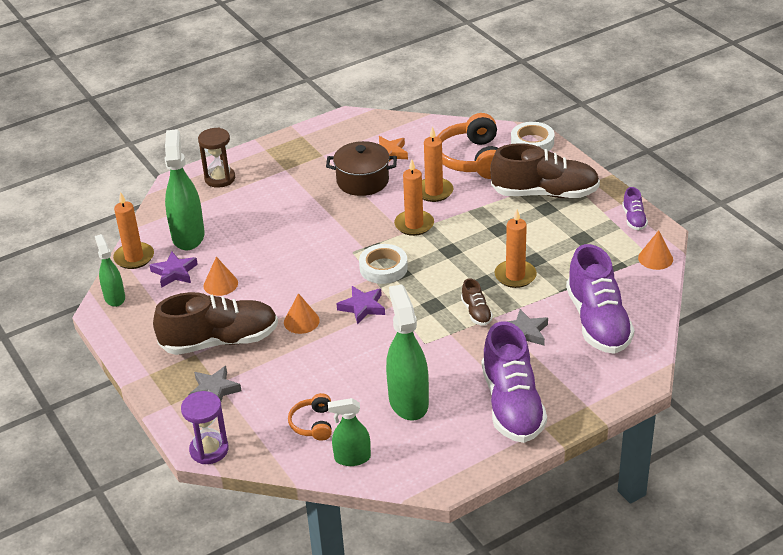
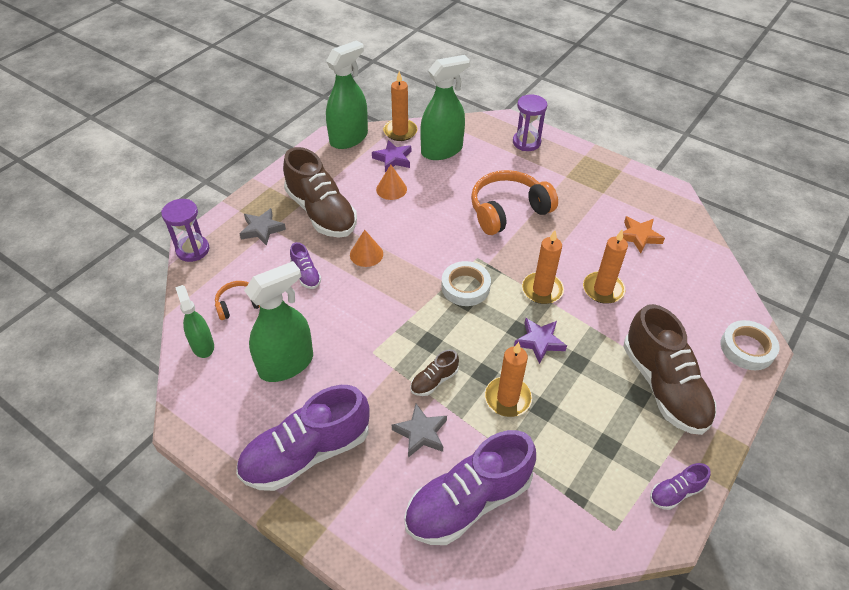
camera: 65 degrees right, 10 degrees up
(114, 297) = (349, 138): green spray bottle -> green spray bottle, size x1.69
(220, 178) = (526, 142): brown hourglass -> purple hourglass
(302, 368) = (306, 274): none -> purple shoe
(362, 181) = (584, 232): brown pot -> none
(362, 307) = (403, 289): purple star -> purple star (539, 342)
(471, 159) = (677, 304): orange headphones -> orange headphones (508, 210)
(655, 258) = (614, 537): orange cone -> none

